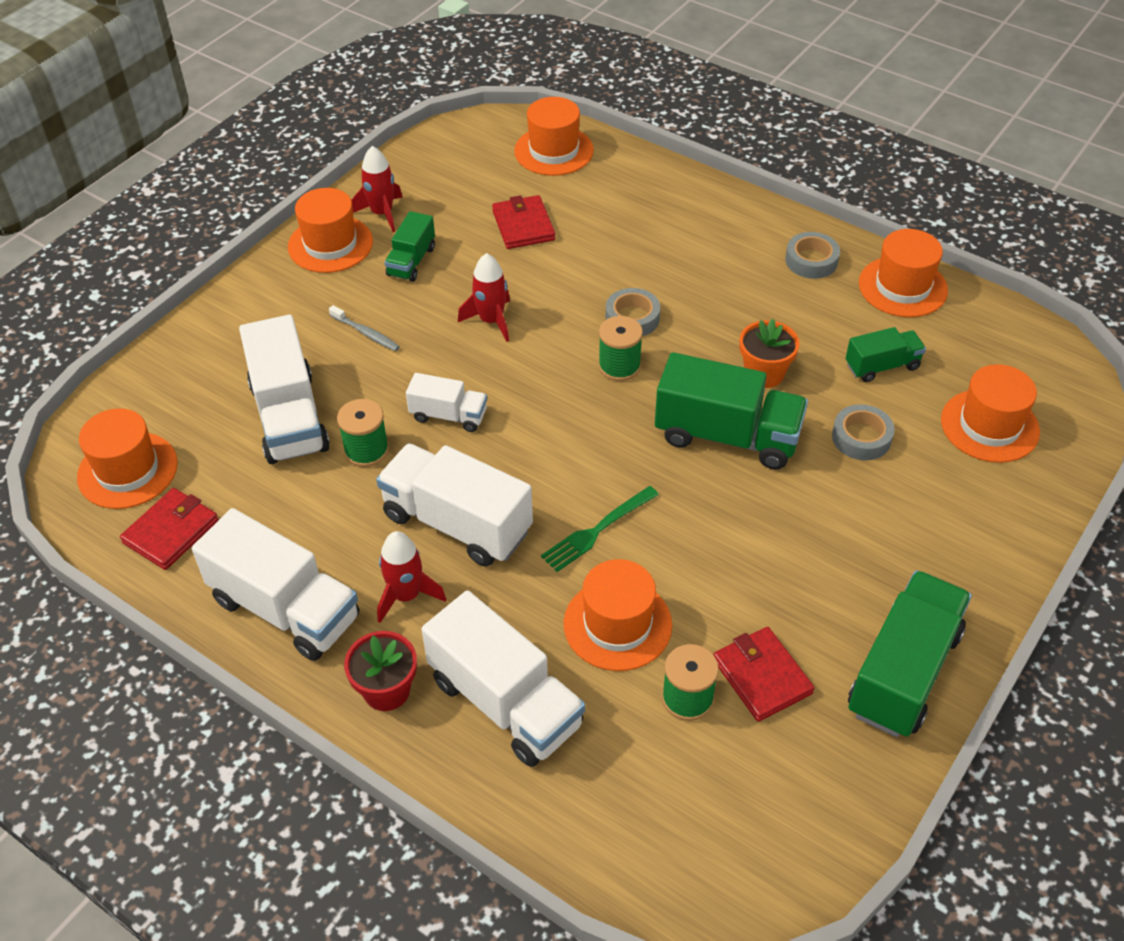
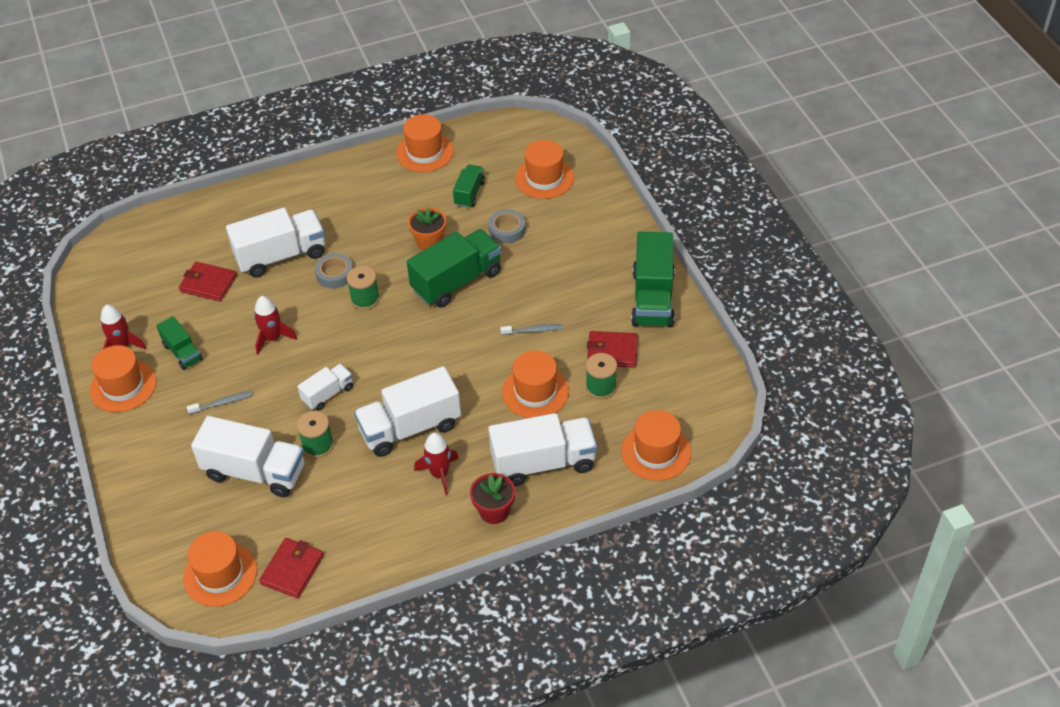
camera: 55 degrees left, 0 degrees up
(171, 531) = (292, 569): red wallet -> red wallet turned 45 degrees clockwise
(285, 609) = (400, 535): white truck -> white truck (281, 256)
(554, 151) = (158, 236): orange hat -> orange hat (656, 452)
(597, 530) = (469, 369): green fork -> none
(719, 563) = (533, 330): none -> grey toothbrush
(811, 261) = (369, 176): grey tape -> none
(903, 672) = (652, 298): green truck -> green truck turned 150 degrees counterclockwise

